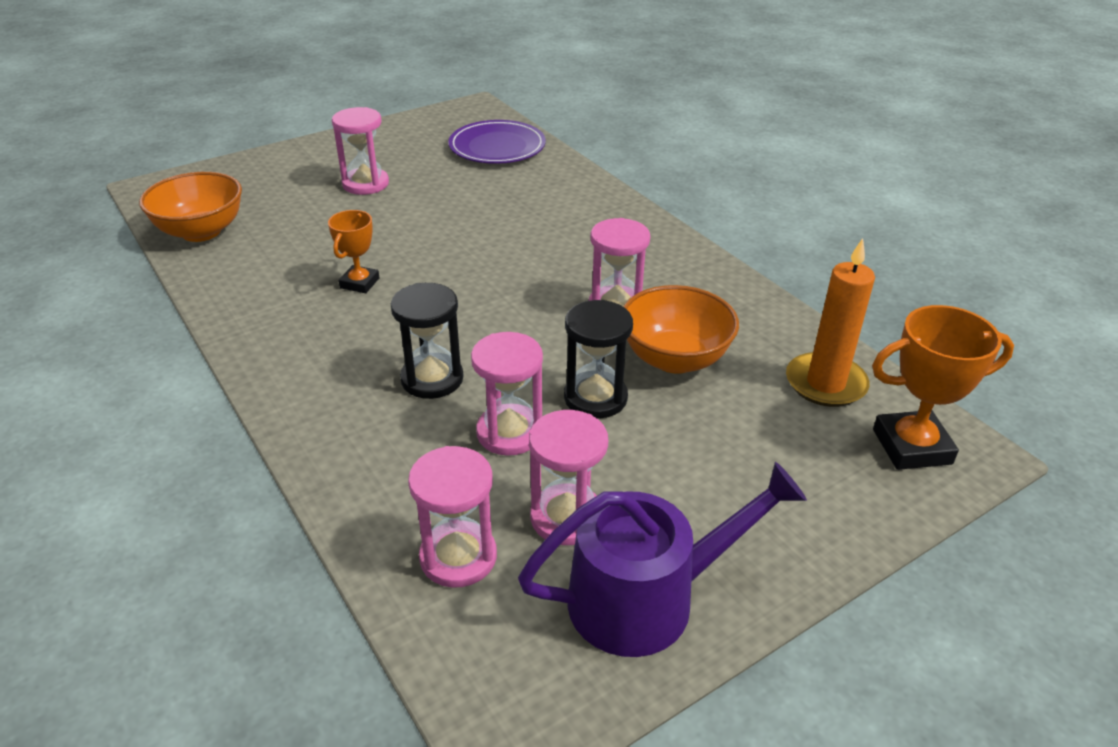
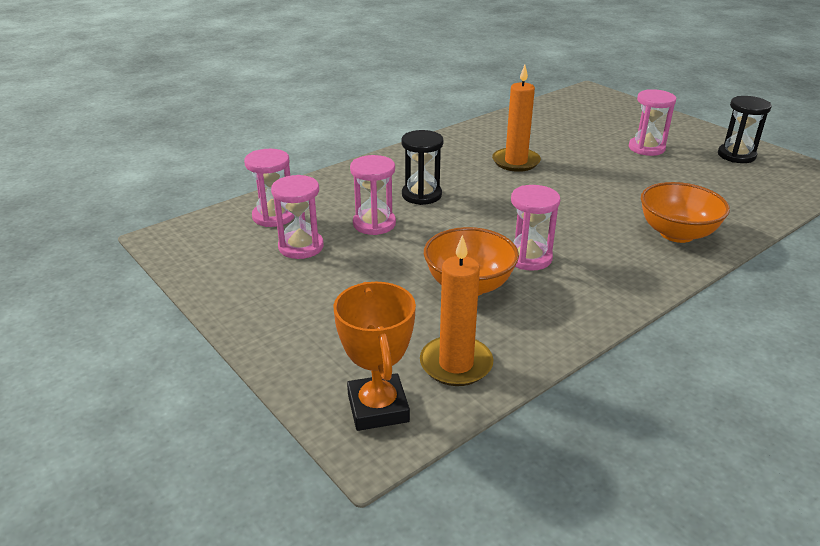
camera: 85 degrees right, 5 degrees down
(201, 232) = (549, 111): orange bowl -> orange bowl (677, 234)
(359, 283) = (516, 162): orange trophy -> orange candle
(497, 147) = (757, 191): purple plate -> none
(595, 398) = (414, 252): black hourglass -> black hourglass (736, 155)
(646, 598) = (236, 275): purple watering can -> none

